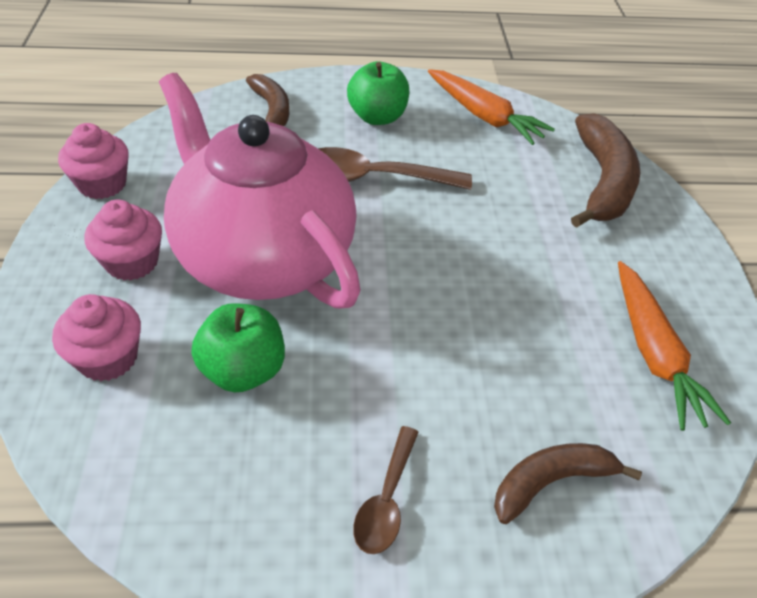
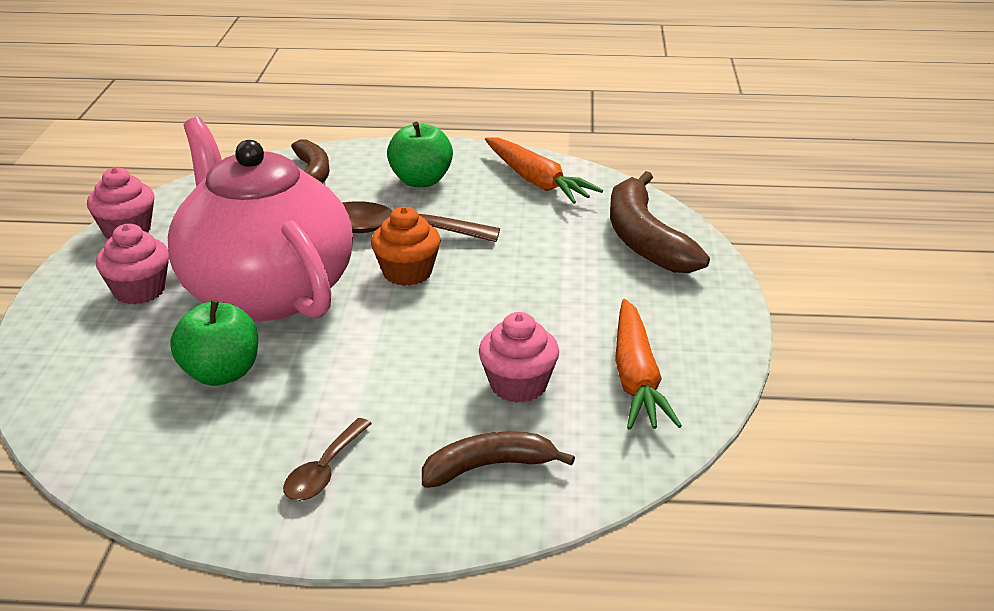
camera: 10 degrees right, 15 degrees down
(108, 358) = (99, 359): pink cupcake -> pink cupcake (518, 385)
(396, 229) = (407, 272): none -> orange cupcake
(603, 182) = (645, 239): brown banana -> brown banana turned 150 degrees clockwise

